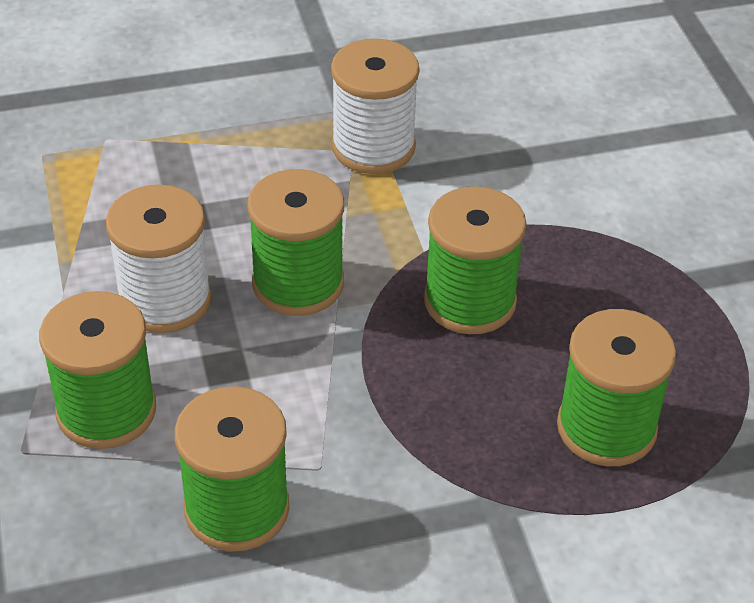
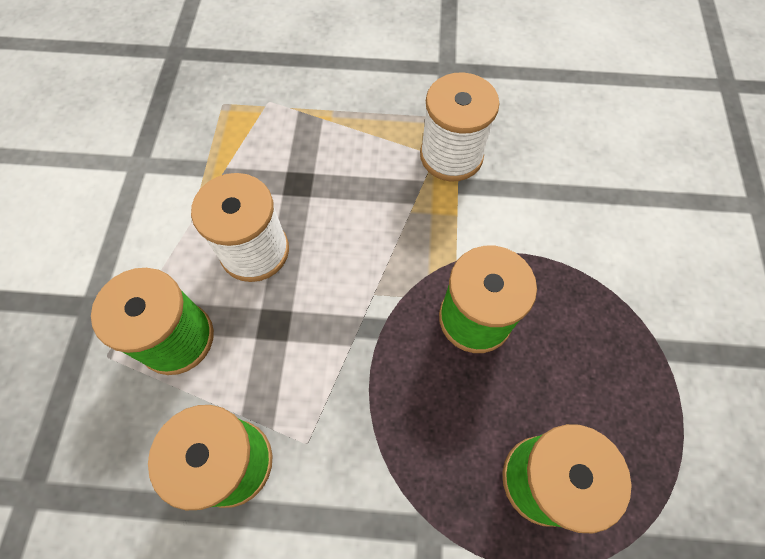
camera: 20 degrees right, 20 degrees up
(298, 283) = (353, 264): green spool -> none

